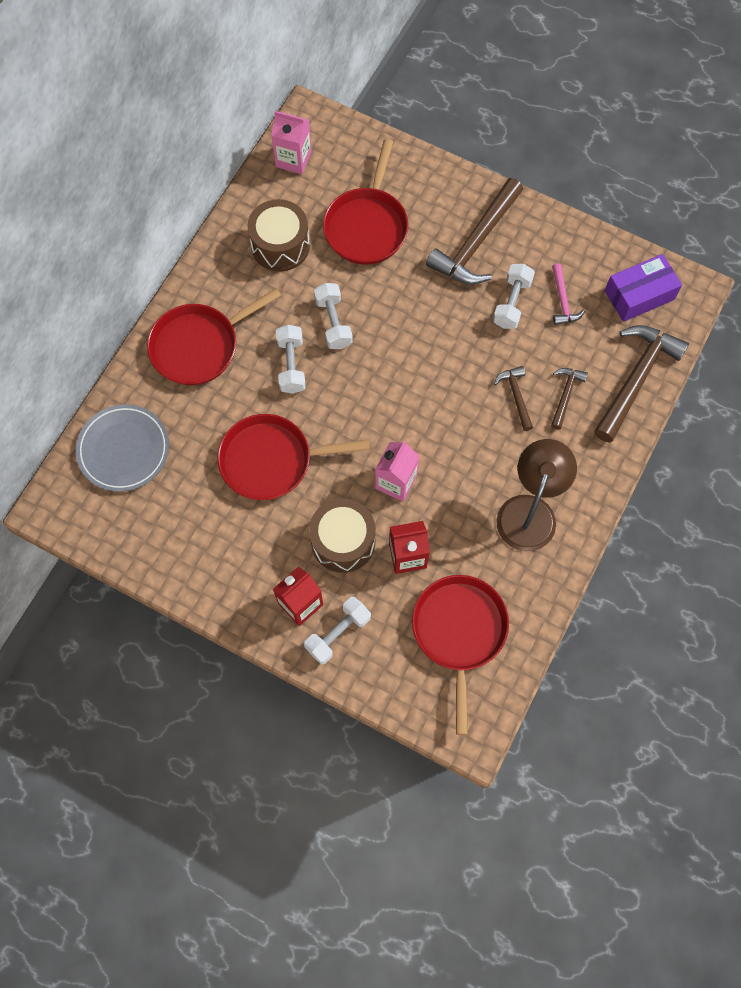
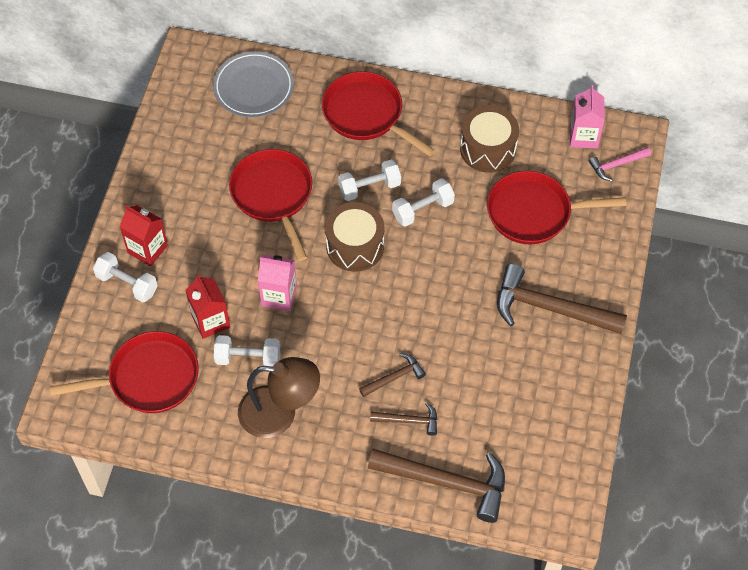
camera: 75 degrees right, 10 degrees down
(343, 541) = (211, 268): brown drum -> brown drum (355, 246)
(512, 303) = (494, 353): white dumbbell -> white dumbbell (248, 358)
(563, 301) = (512, 398): pink hammer -> pink hammer (616, 165)
(639, 295) = (543, 469): purple box -> none

